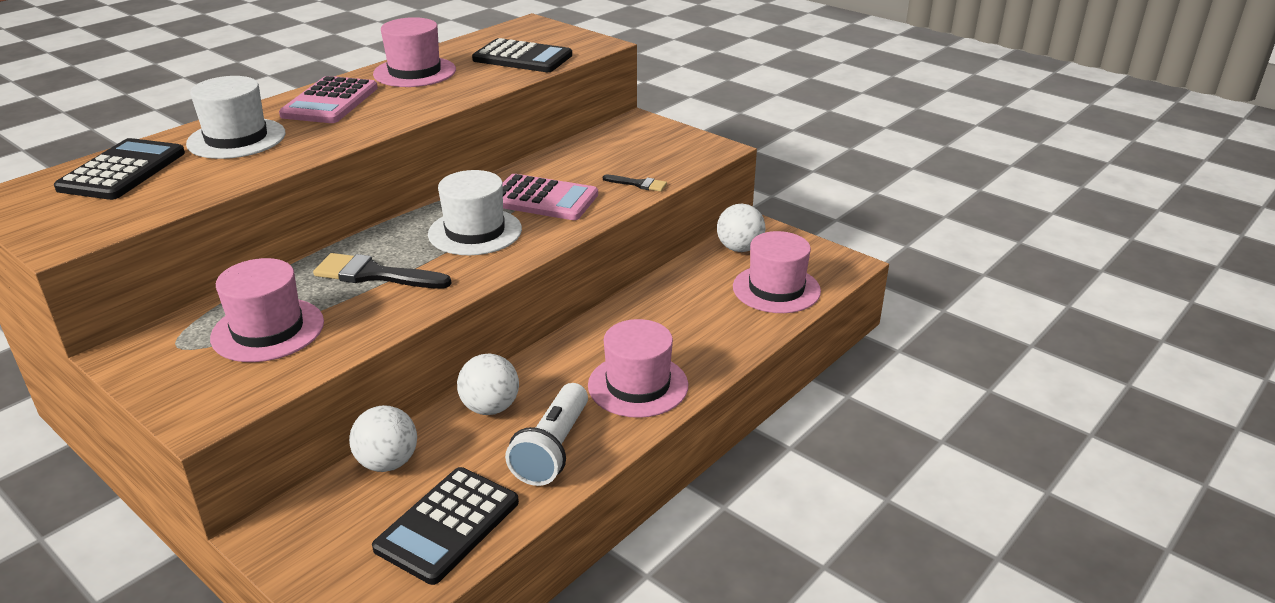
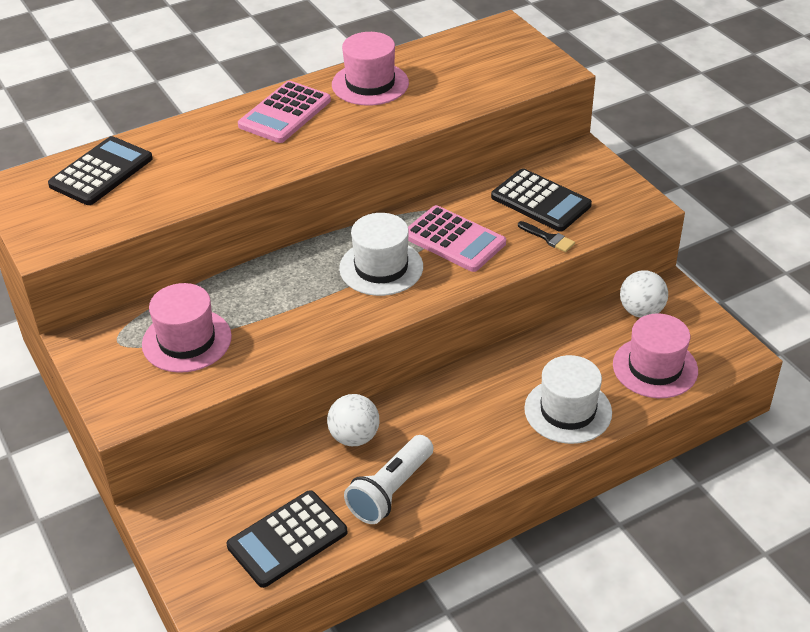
camera: 20 degrees right, 10 degrees up
(236, 138) = (196, 148): white hat -> white hat (568, 410)
(374, 275) = (283, 299): black brush -> none
(388, 463) = (259, 470): white ball -> none
(522, 58) = (475, 79): black calculator -> black calculator (540, 201)
(638, 385) = (484, 444): pink hat -> none

